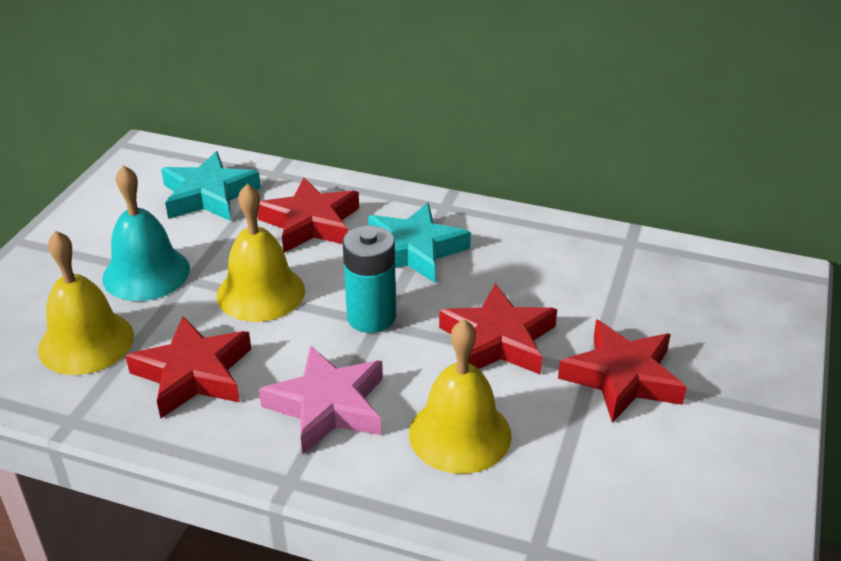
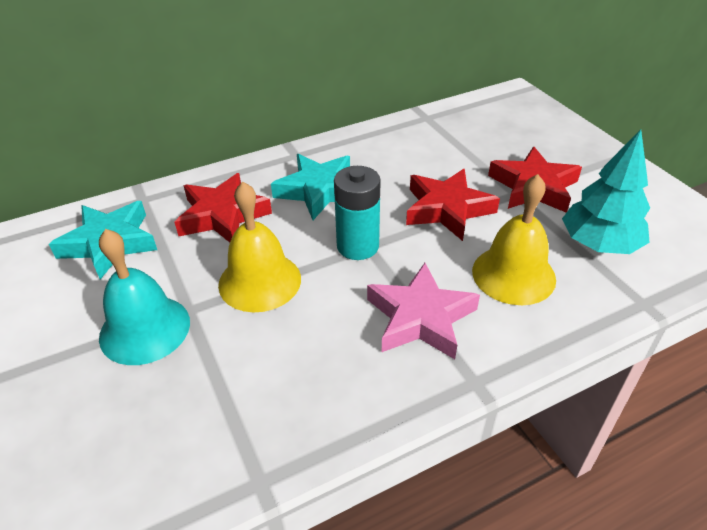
camera: 45 degrees left, 5 degrees up
(86, 342) = (174, 415): yellow bell -> none
(193, 374) = (300, 369): red star -> none
(591, 472) = (599, 244): none -> turquoise tree

